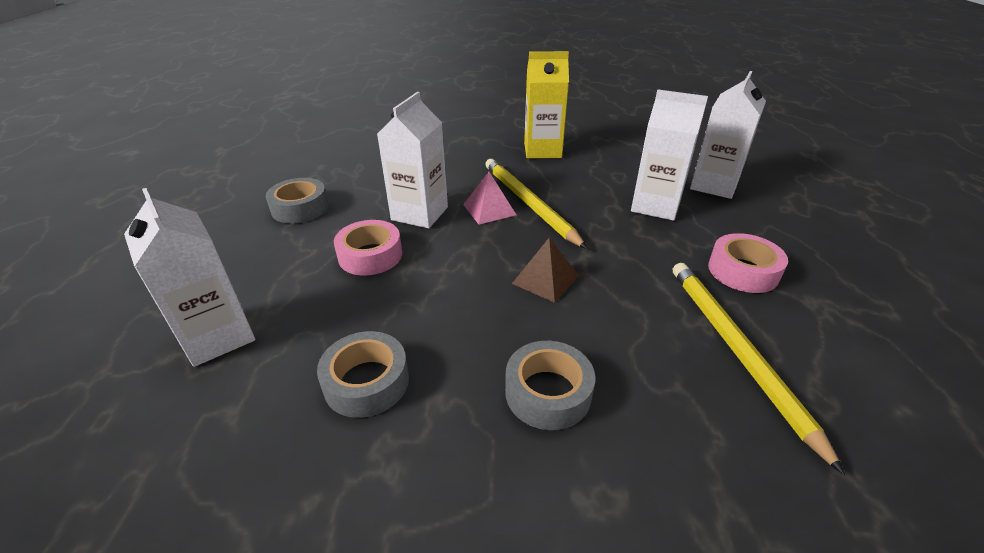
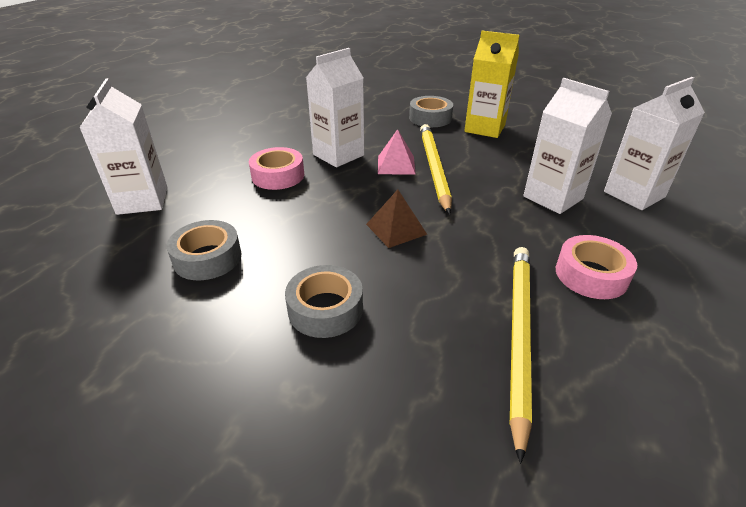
camera: 25 degrees right, 0 degrees up
(300, 208) = (256, 131): grey tape -> grey tape (430, 118)

